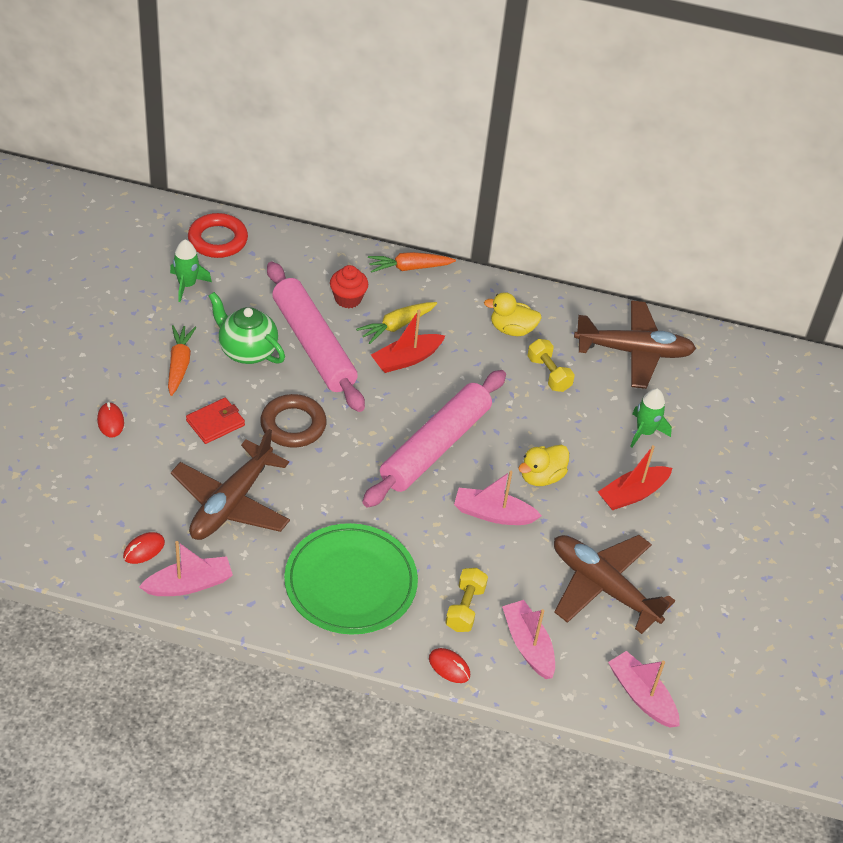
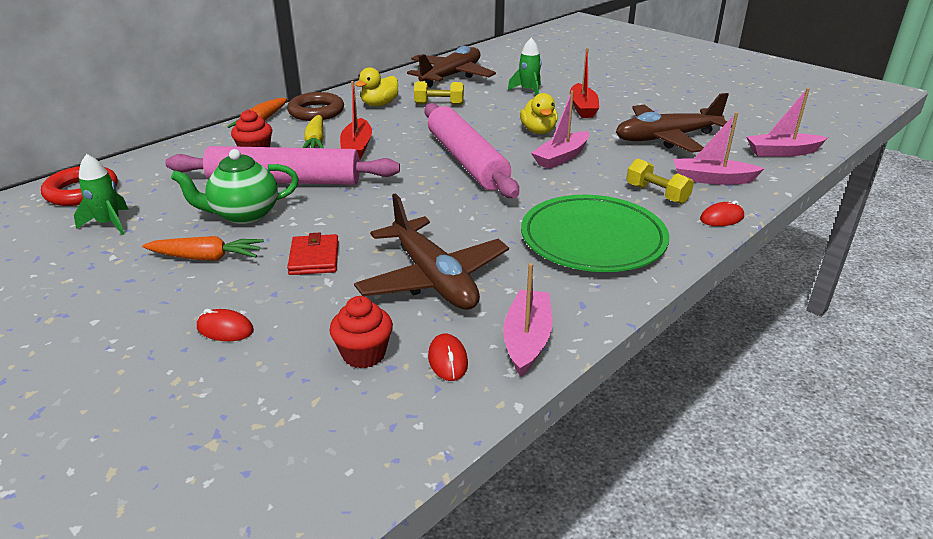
camera: 55 degrees left, 15 degrees down
(125, 504) = (364, 354): none -> red cupcake
(179, 364) = (206, 258): orange carrot -> orange carrot turned 150 degrees clockwise
(293, 425) = (368, 216): brown ring -> brown ring (316, 112)

